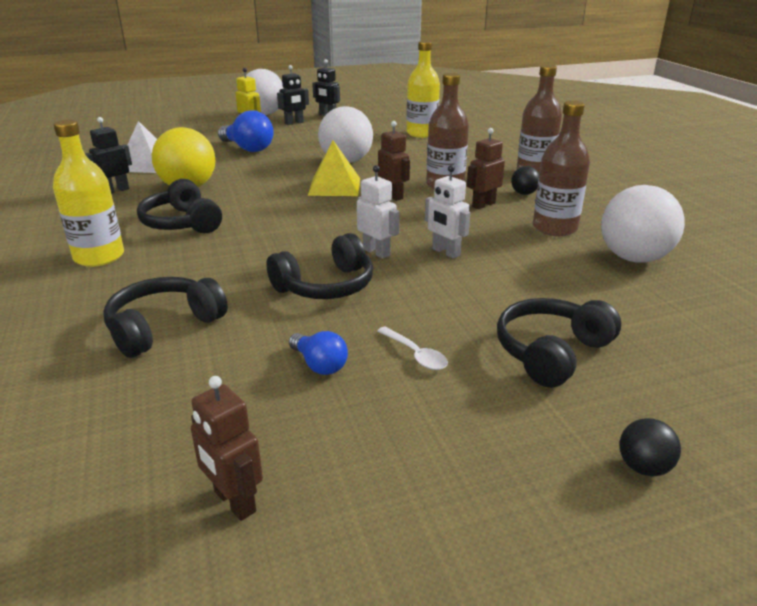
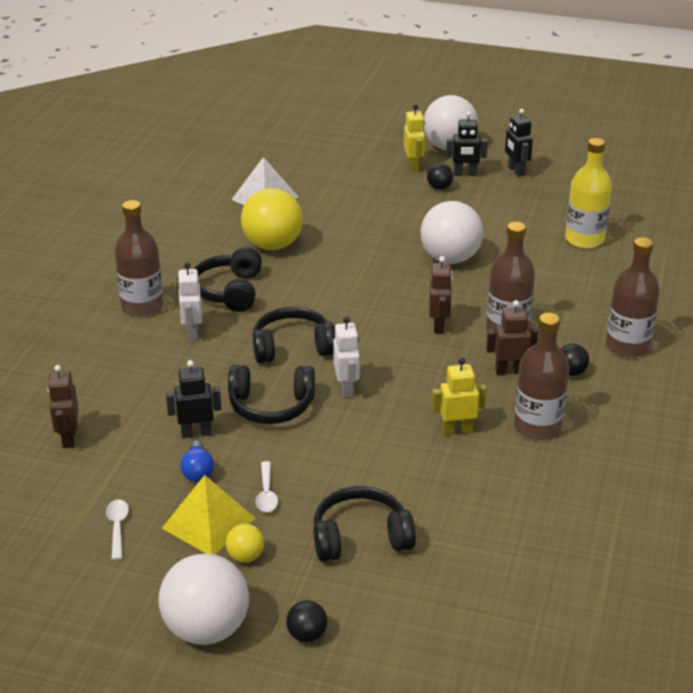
camera: 35 degrees right, 5 degrees up
(99, 257) = (142, 307): yellow bottle -> brown bottle
(116, 191) = (212, 228): black robot -> black robot (196, 433)
(164, 327) = (132, 395): black headphones -> black headphones (292, 347)
(234, 502) = (71, 534): brown robot -> brown robot (68, 438)
(248, 148) = (376, 204): blue light bulb -> none
(285, 132) = (439, 188): none -> black ball
(289, 463) = (117, 527): none -> white spoon
(334, 186) = (399, 292): yellow pyramid -> yellow pyramid (208, 523)
(445, 252) = (402, 412): white robot -> white robot (192, 332)
(474, 421) = (245, 556): none -> yellow ball
(504, 249) = (457, 430): none -> yellow robot
(634, 258) = (559, 490): white ball -> white ball (206, 629)

